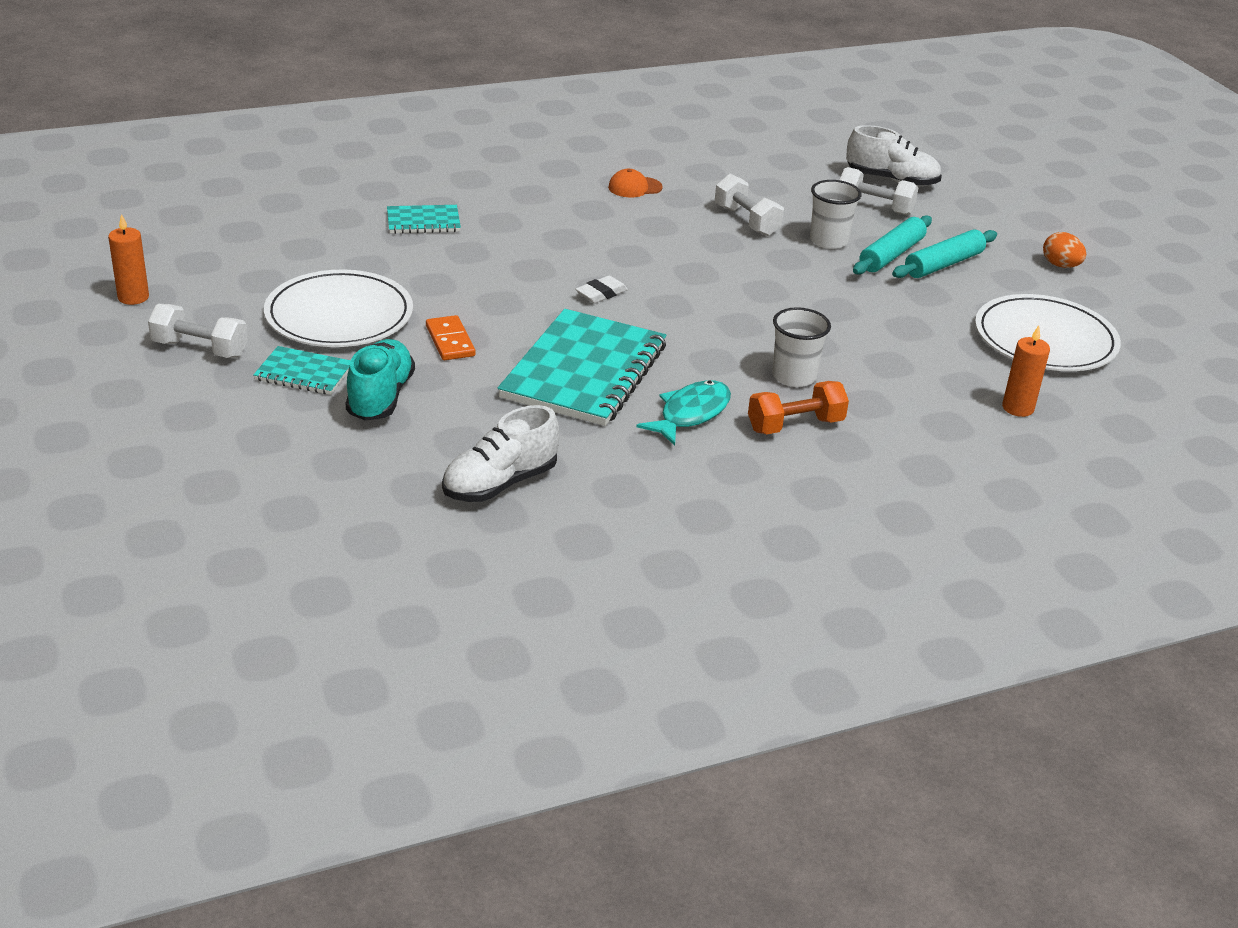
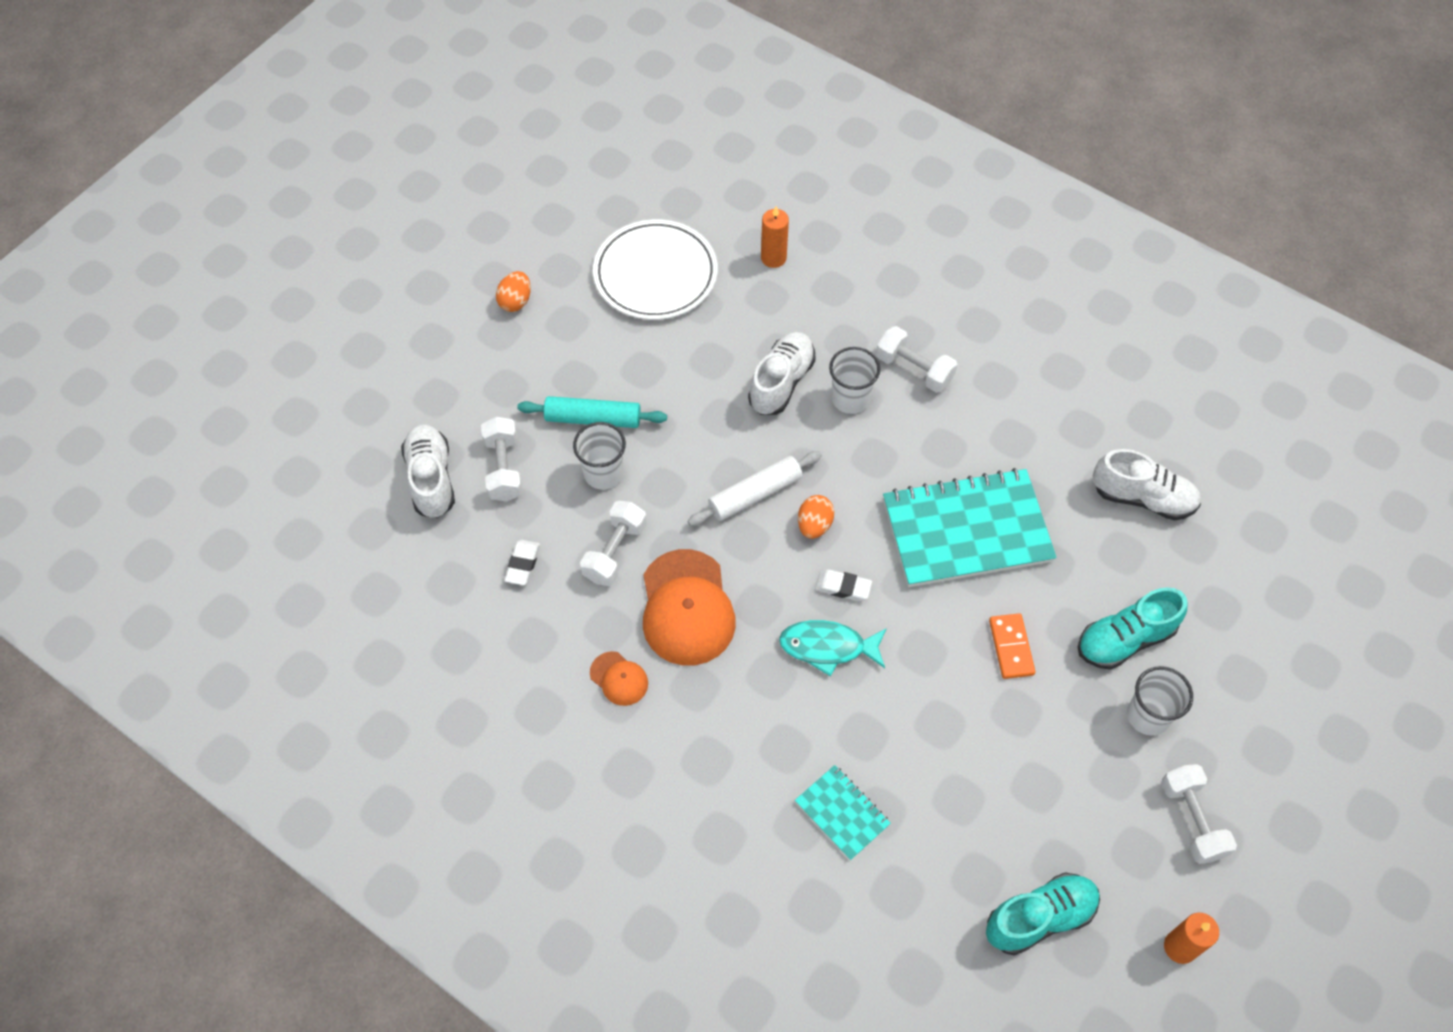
camera: 120 degrees left, 25 degrees up
(241, 257) = (1039, 918): none -> turquoise shoe
(304, 373) = (1148, 715): turquoise notebook -> white cup
(339, 315) = (1051, 757): white plate -> none
(450, 341) = (1011, 647): orange domino -> orange domino turned 45 degrees counterclockwise
(662, 229) = (687, 608): none -> orange cap
(675, 305) = (814, 525): none -> orange egg
(691, 414) = (957, 435): turquoise fish -> turquoise fish (827, 647)
(737, 292) = (755, 494): none -> white rolling pin
(774, 187) = (523, 564): none -> white eraser
(795, 425) = (914, 369): orange dumbbell -> white dumbbell
(848, 350) = (781, 382): none -> white shoe
(943, 264) = (580, 377): turquoise rolling pin -> none

